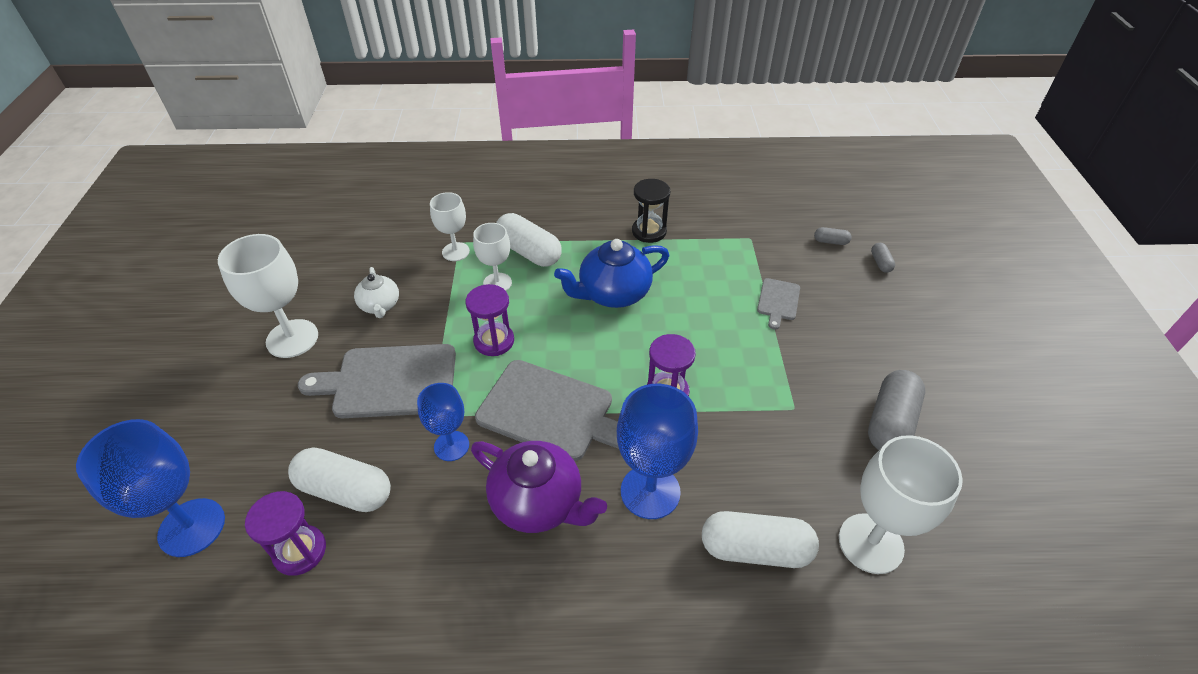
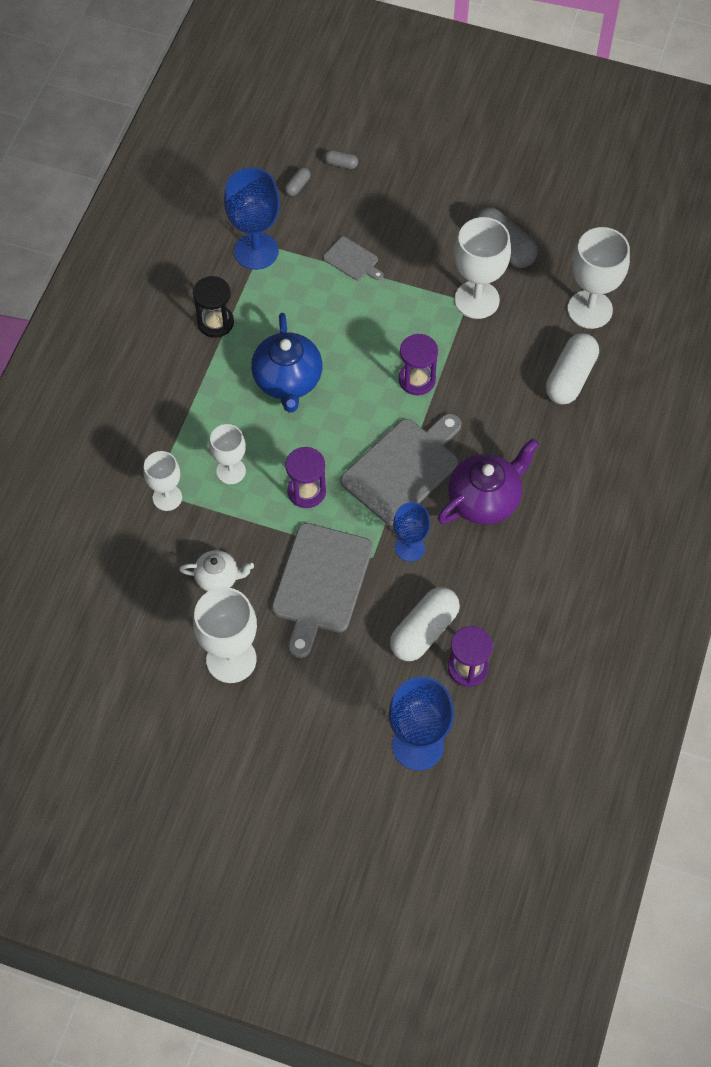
camera: 70 degrees left, 15 degrees up
(529, 252) = (198, 433): white capsule -> none
(650, 491) = (503, 424): blue goblet -> blue goblet (256, 251)
(802, 417) = (477, 300): none -> white goblet

